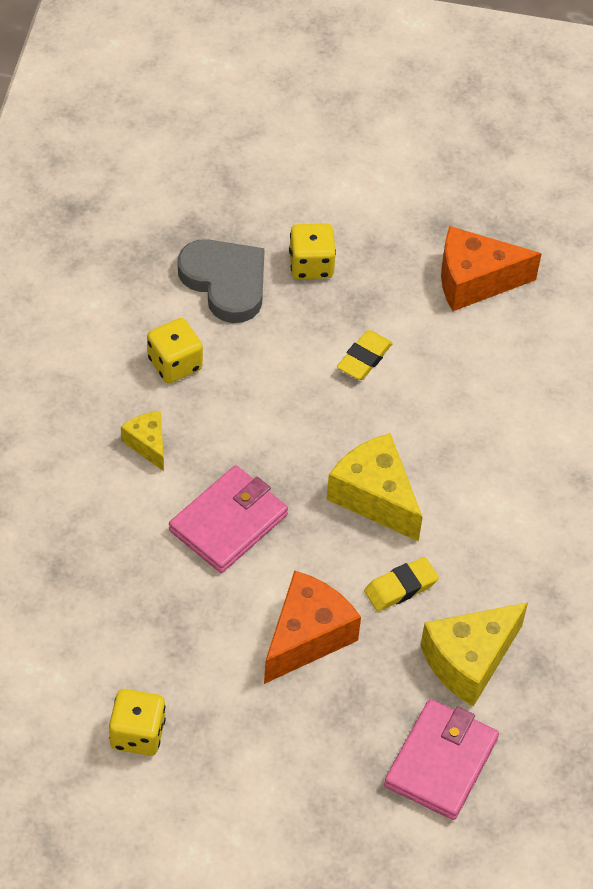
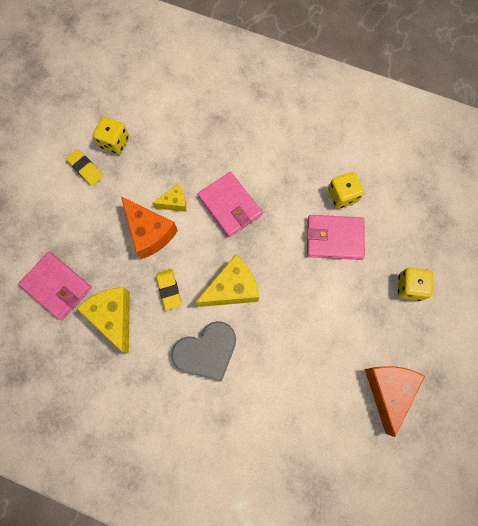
camera: 105 degrees right, 20 degrees up
(147, 444) = (289, 173): yellow cheese -> yellow cheese (174, 202)
(225, 282) = (400, 234): grey heart -> grey heart (206, 352)
(254, 367) = (334, 238): none -> pink wallet
(364, 358) = (333, 304): yellow eraser -> yellow eraser (85, 169)

